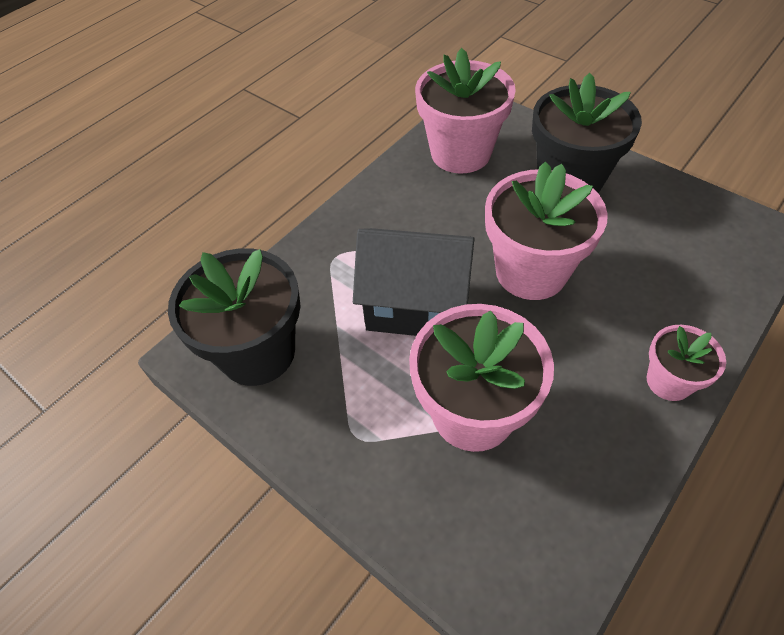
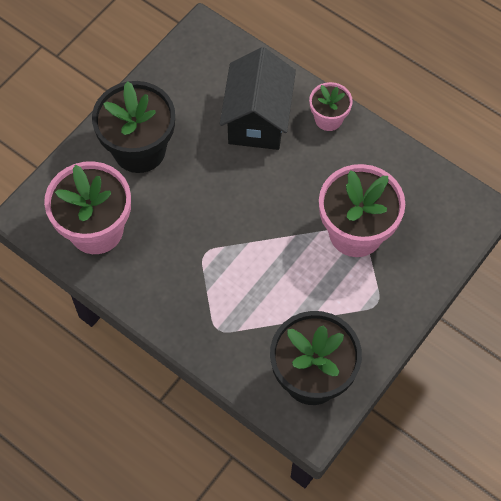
camera: 95 degrees left, 10 degrees up
(416, 306) = (268, 267): black house -> black house (257, 119)
(531, 272) = (236, 187): pink flower pot -> none

